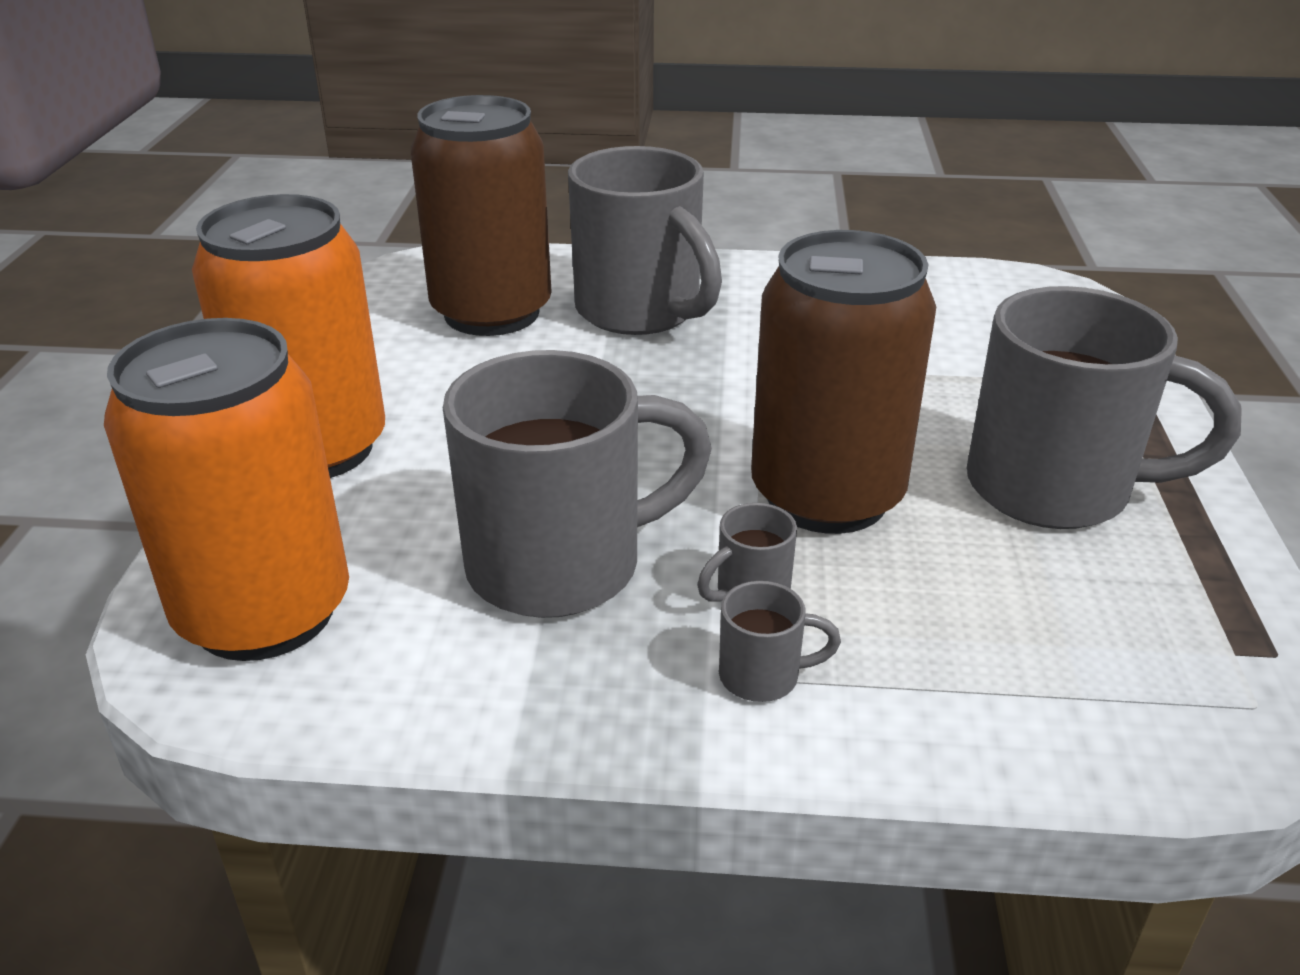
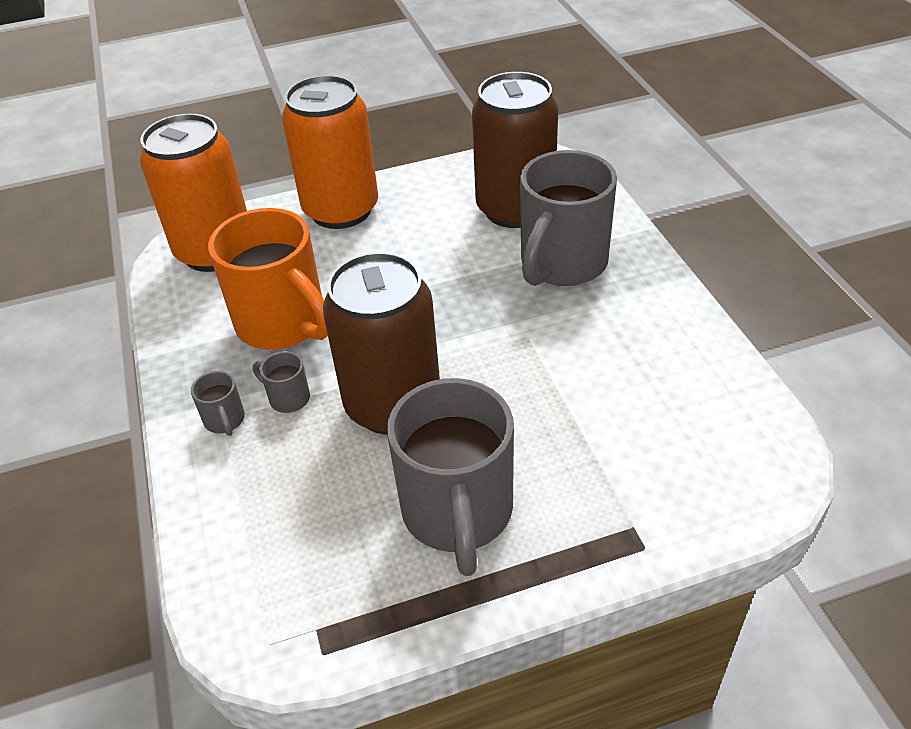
camera: 70 degrees right, 10 degrees up
(562, 565) = (284, 324): grey mug -> orange mug

